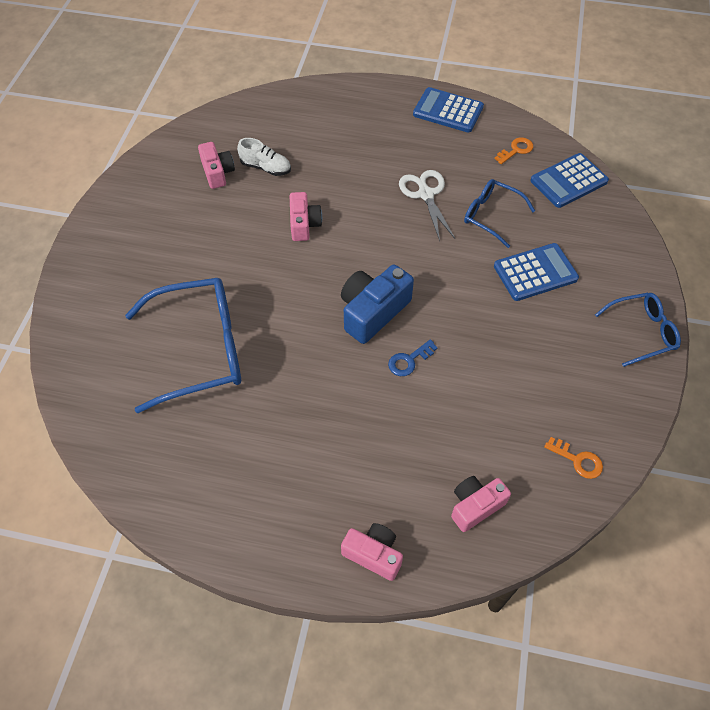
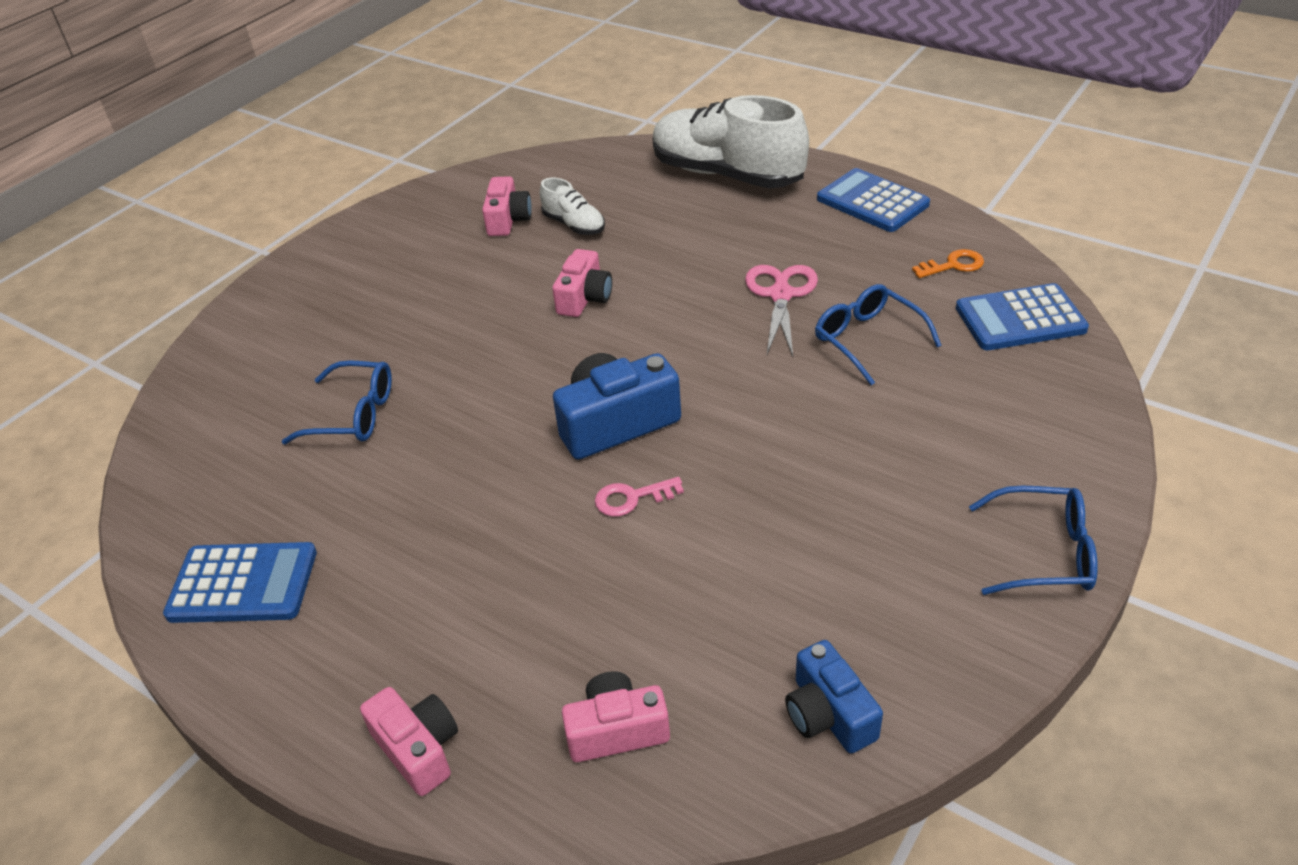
camera: 25 degrees right, 15 degrees down
(201, 350) = (354, 415): blue glasses -> blue glasses, size x0.56
(346, 106) = (727, 174): none -> white shoe
(409, 360) = (632, 498): blue key -> pink key
(425, 194) = (780, 294): white scissors -> pink scissors
(535, 273) = (899, 428): blue calculator -> blue calculator (243, 584)
(577, 460) = (828, 714): orange key -> blue camera

